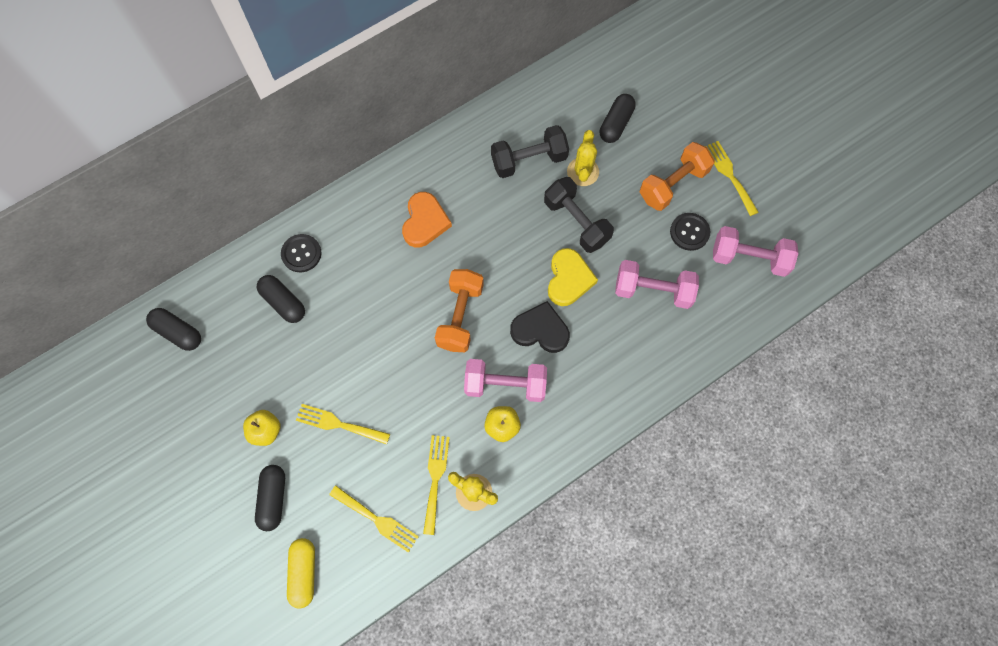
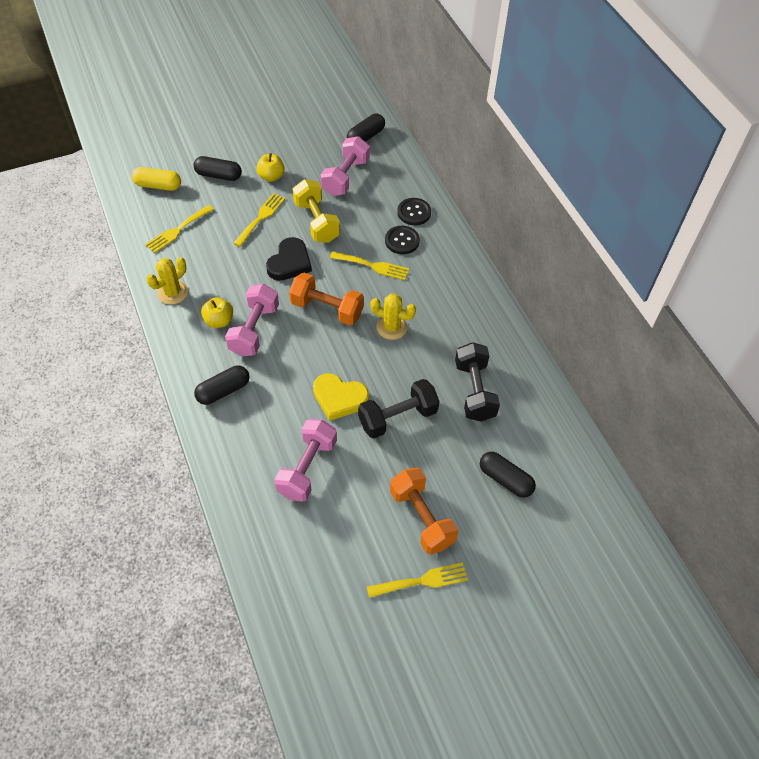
camera: 100 degrees right, 15 degrees down
(283, 302) = (373, 197): black capsule -> black capsule (223, 391)
(334, 357) = (316, 221): none -> yellow dumbbell
(425, 222) = (425, 298): orange heart -> none
(435, 479) = (193, 270): yellow fork -> yellow fork (373, 266)
(540, 330) = (296, 365): black heart -> black heart (289, 262)
(583, 172) = (453, 435): yellow cactus -> yellow cactus (391, 327)
(689, 232) = (362, 519): black button -> black button (402, 241)
(749, 258) = (317, 572): pink dumbbell -> pink dumbbell (345, 177)

